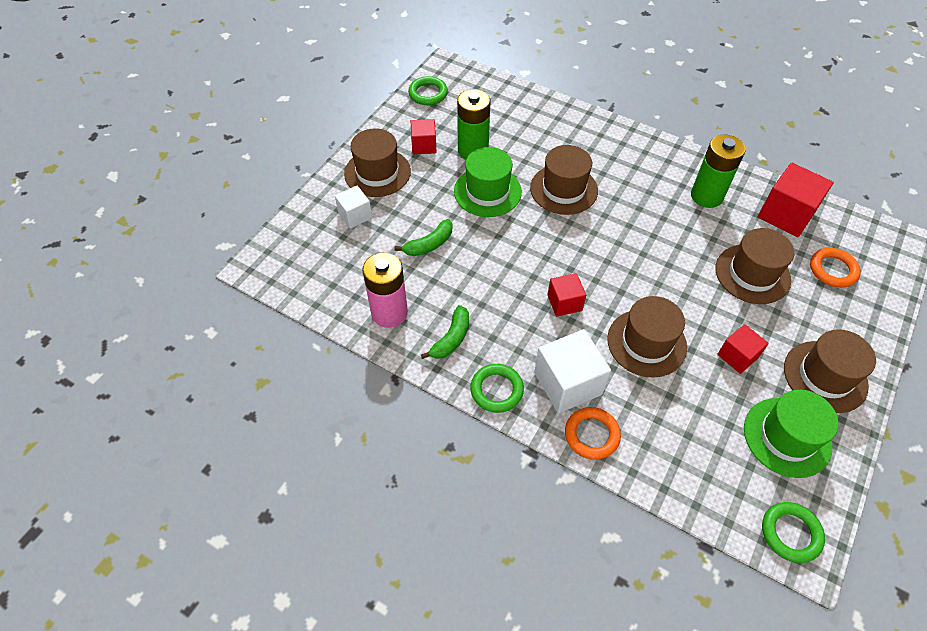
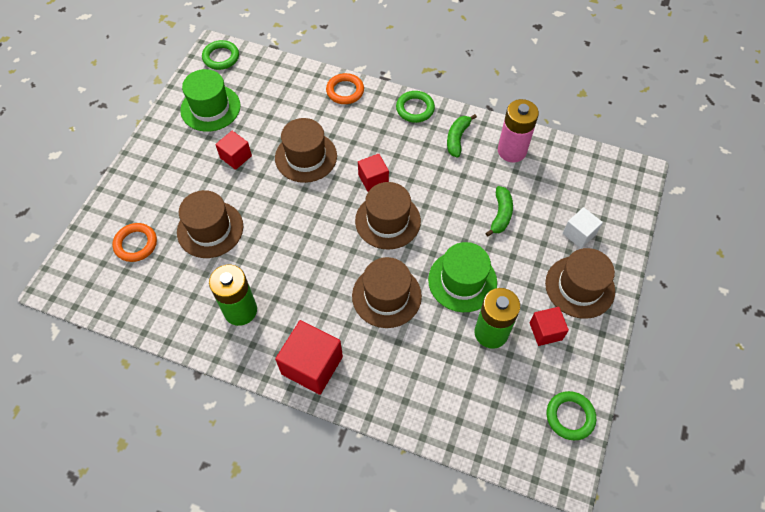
camera: 170 degrees right, 5 degrees up
(429, 244) = (500, 215): green banana -> green banana turned 150 degrees clockwise
(567, 383) = (364, 120): white cube -> none
(786, 214) = (163, 300): red cube -> red cube (312, 365)
(825, 376) = (171, 151): brown hat -> brown hat (387, 221)

